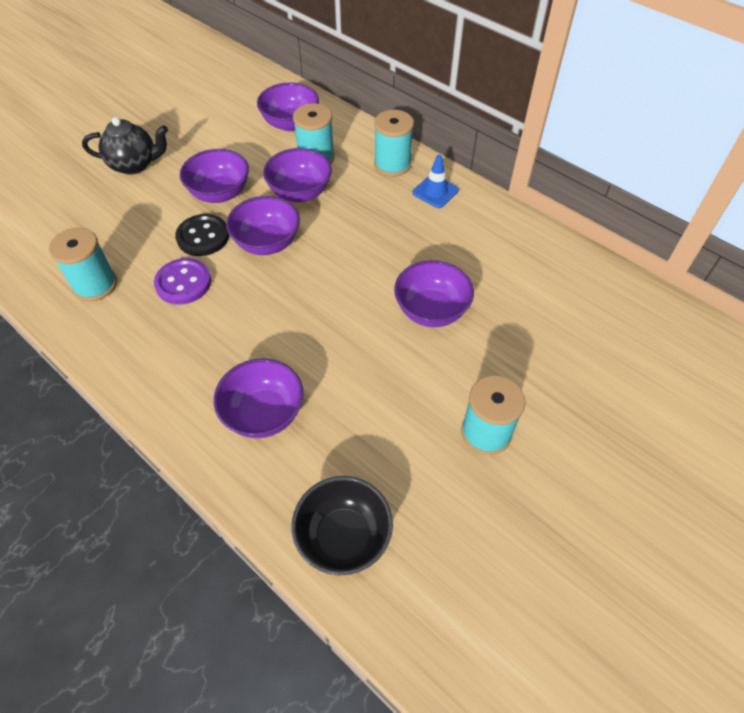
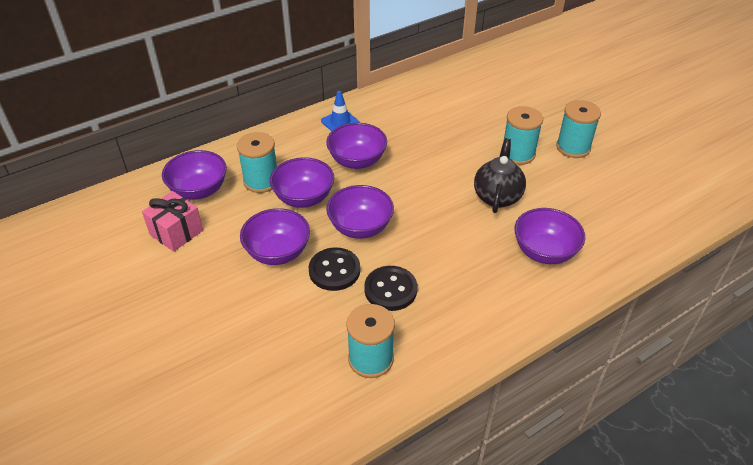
camera: 75 degrees left, 10 degrees down
(134, 165) = (194, 319): black teapot -> black teapot (497, 197)
(183, 283) = (390, 289): purple button -> black button
(232, 126) = (176, 232): none -> pink gift
(343, 537) = (646, 225): black bowl -> none
(392, 165) = (295, 138): turquoise spool -> turquoise spool (518, 154)
(431, 311) = (465, 150): purple bowl -> purple bowl (357, 161)

